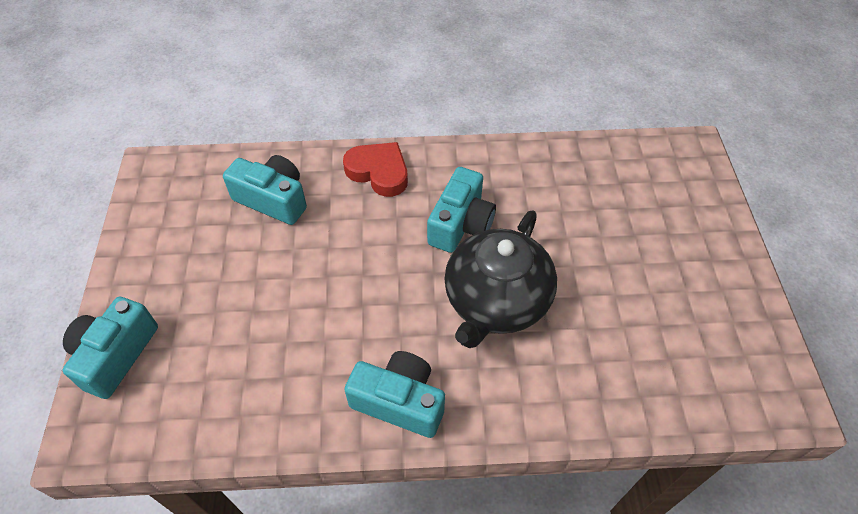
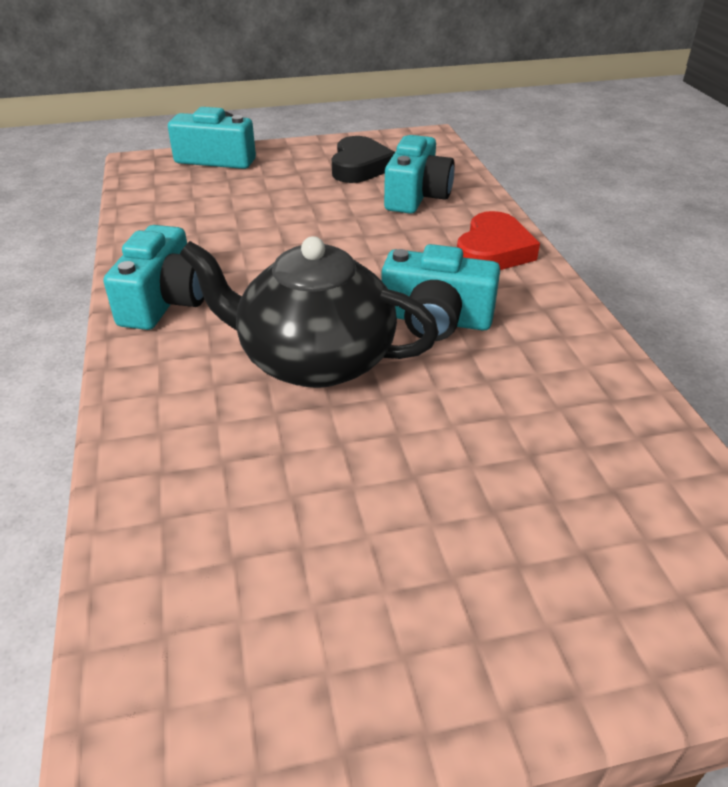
camera: 80 degrees right, 15 degrees down
(195, 230) = (360, 167): none -> black heart

